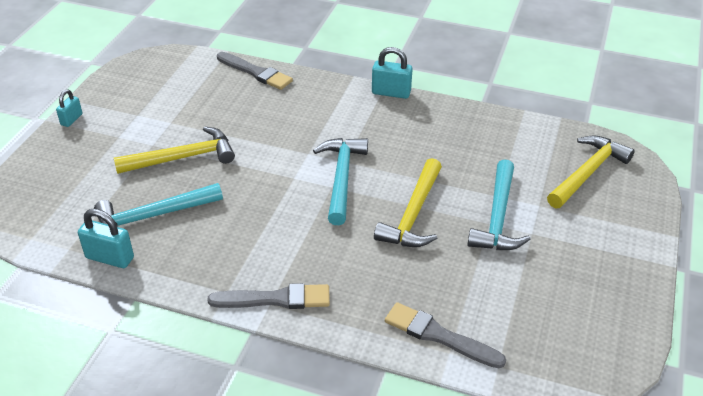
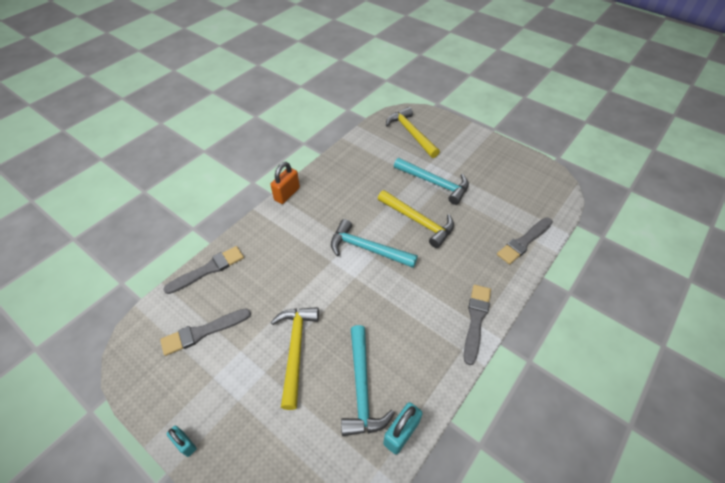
camera: 70 degrees left, 10 degrees up
(183, 93) = (203, 332): none -> grey brush
(391, 93) = (287, 194): turquoise padlock -> orange padlock

